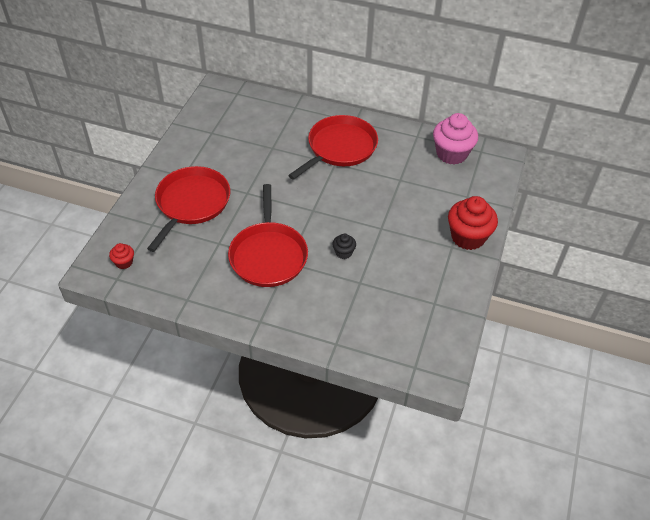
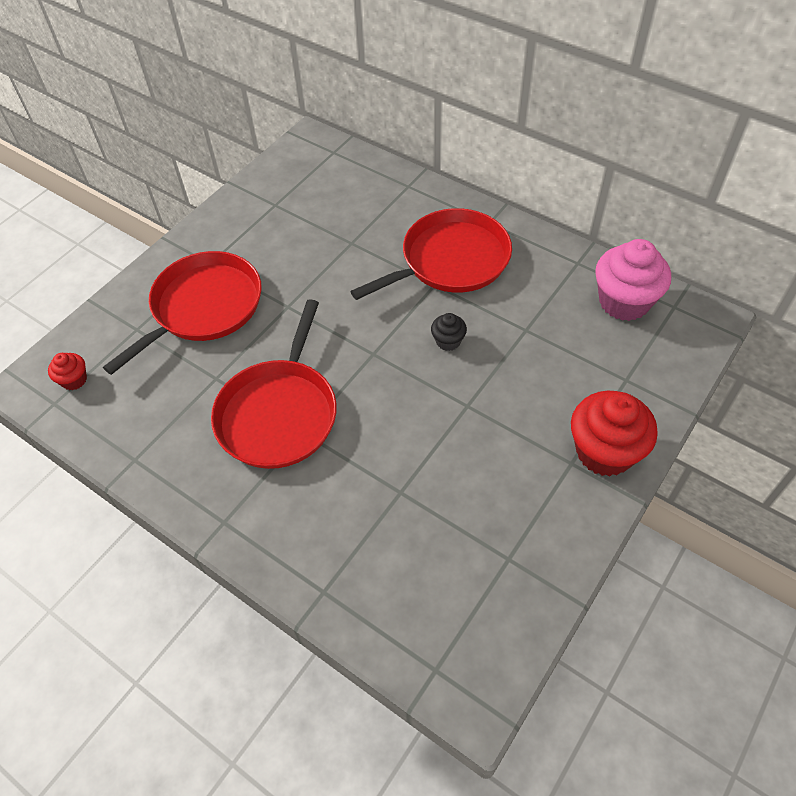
camera: 20 degrees right, 5 degrees up
(343, 252) = (393, 434): black cupcake -> black cupcake (448, 341)

